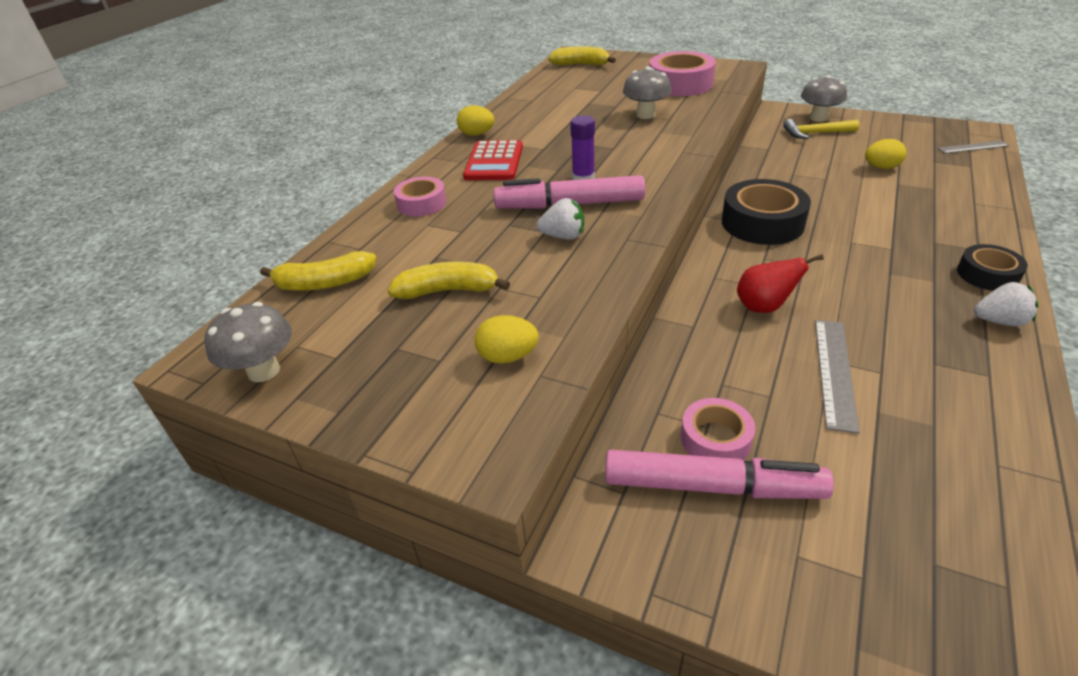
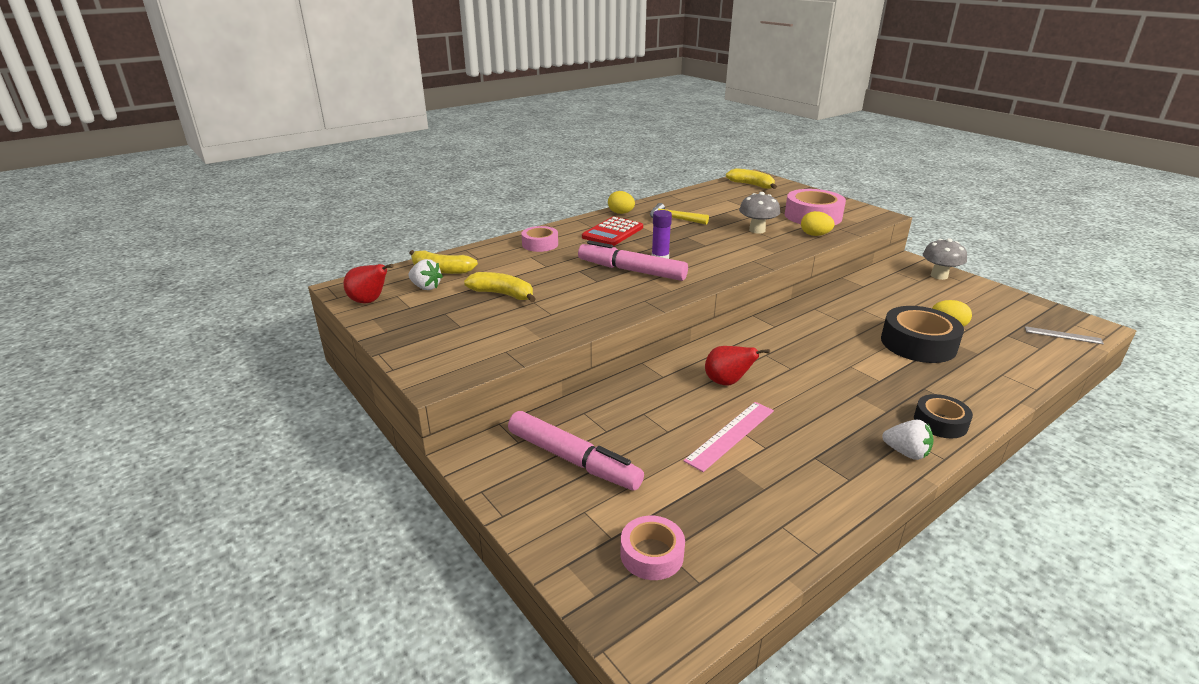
camera: 25 degrees right, 10 degrees down
(264, 371) = (369, 301): grey mushroom -> red pear
(508, 357) = (498, 337): yellow egg -> yellow egg (815, 235)
(563, 236) = (605, 287): white strawberry -> white strawberry (426, 287)
(715, 439) = (603, 438): pink tape -> pink tape (652, 554)
(762, 223) = (793, 332): black tape -> black tape (918, 344)
(815, 133) = (921, 286): yellow hammer -> yellow hammer (674, 219)
(834, 372) = (730, 435): grey ruler -> pink ruler

